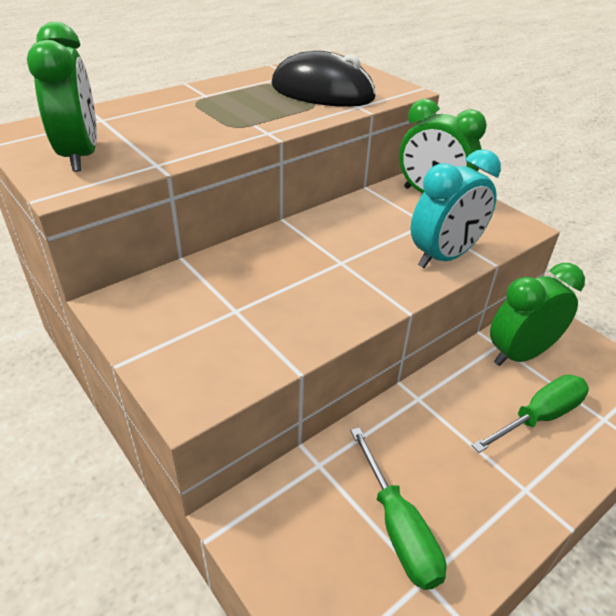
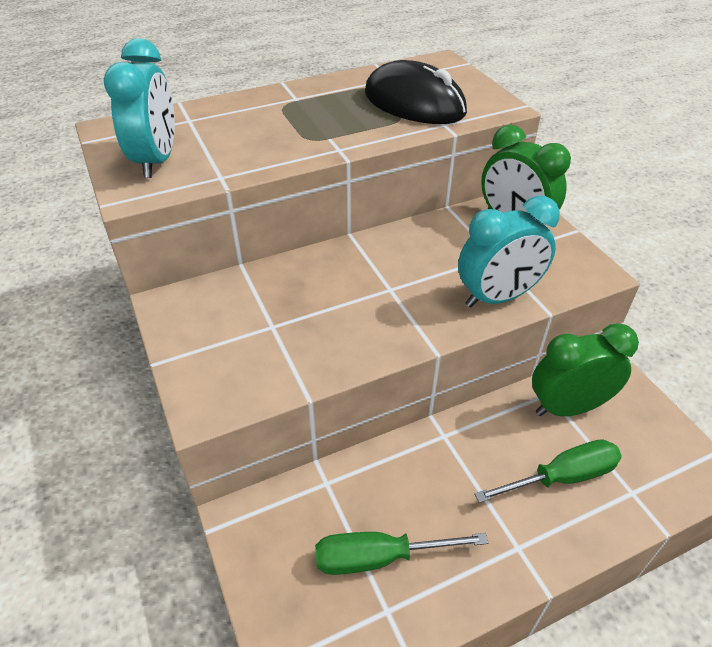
camera: 15 degrees right, 5 degrees up
(81, 156) = (157, 161): green clock -> turquoise clock
(398, 528) = (379, 558): green screwdriver -> green screwdriver turned 90 degrees clockwise

